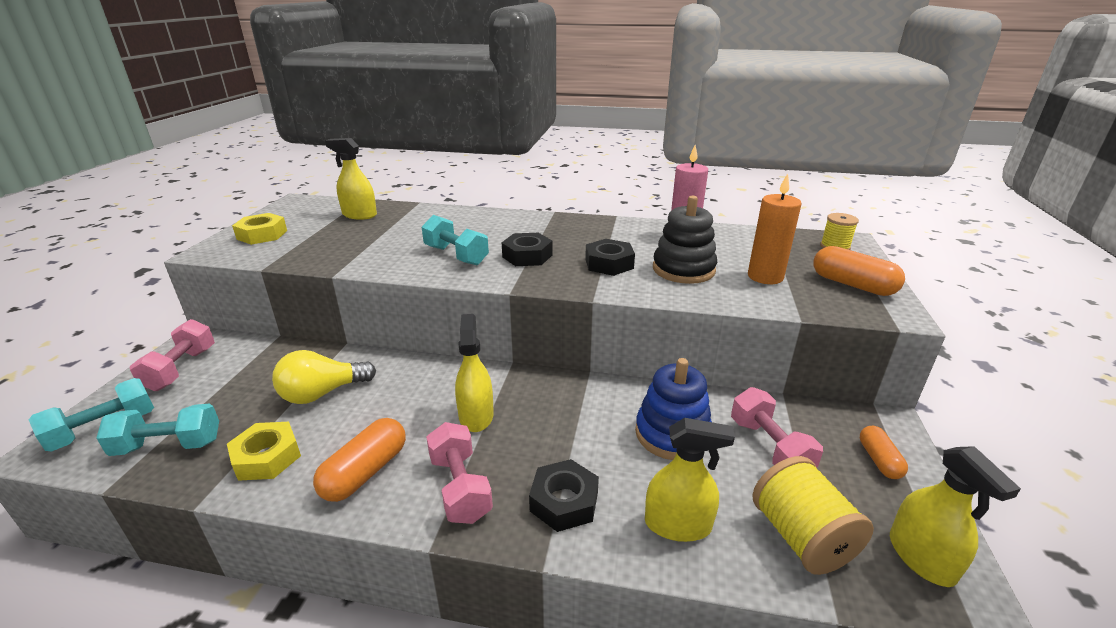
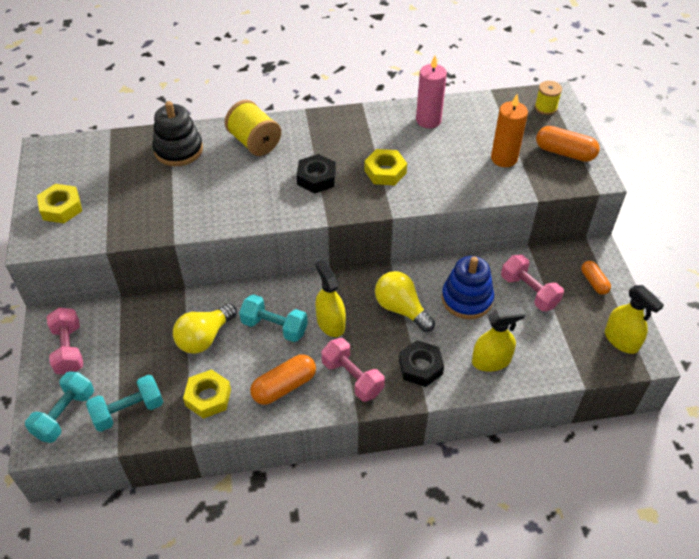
camera: 20 degrees left, 20 degrees up
(359, 215) = (128, 157): yellow spray bottle -> none
(365, 472) = (284, 386): orange capsule -> orange capsule turned 45 degrees clockwise
(456, 255) = (258, 192): turquoise dumbbell -> turquoise dumbbell (274, 327)
(575, 423) = (401, 309): none -> yellow light bulb
(609, 264) = (385, 172): black nut -> yellow nut
(683, 269) = (443, 165): black stacking toy -> black stacking toy (178, 150)
(801, 537) = (559, 347): yellow spool -> yellow spool (254, 142)

